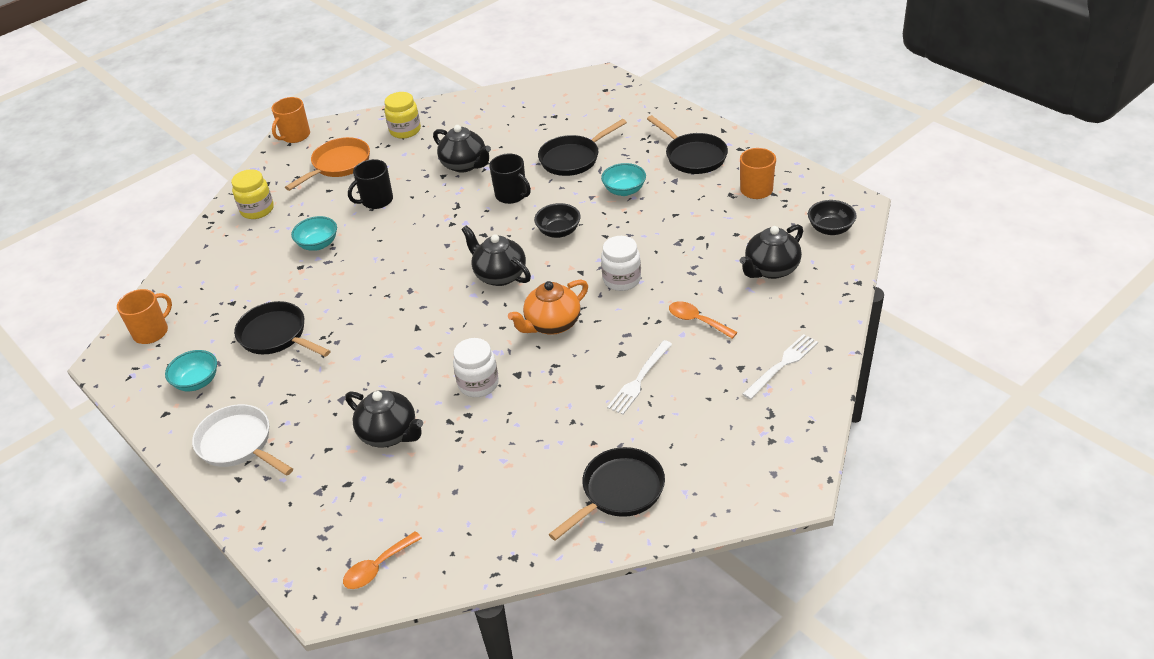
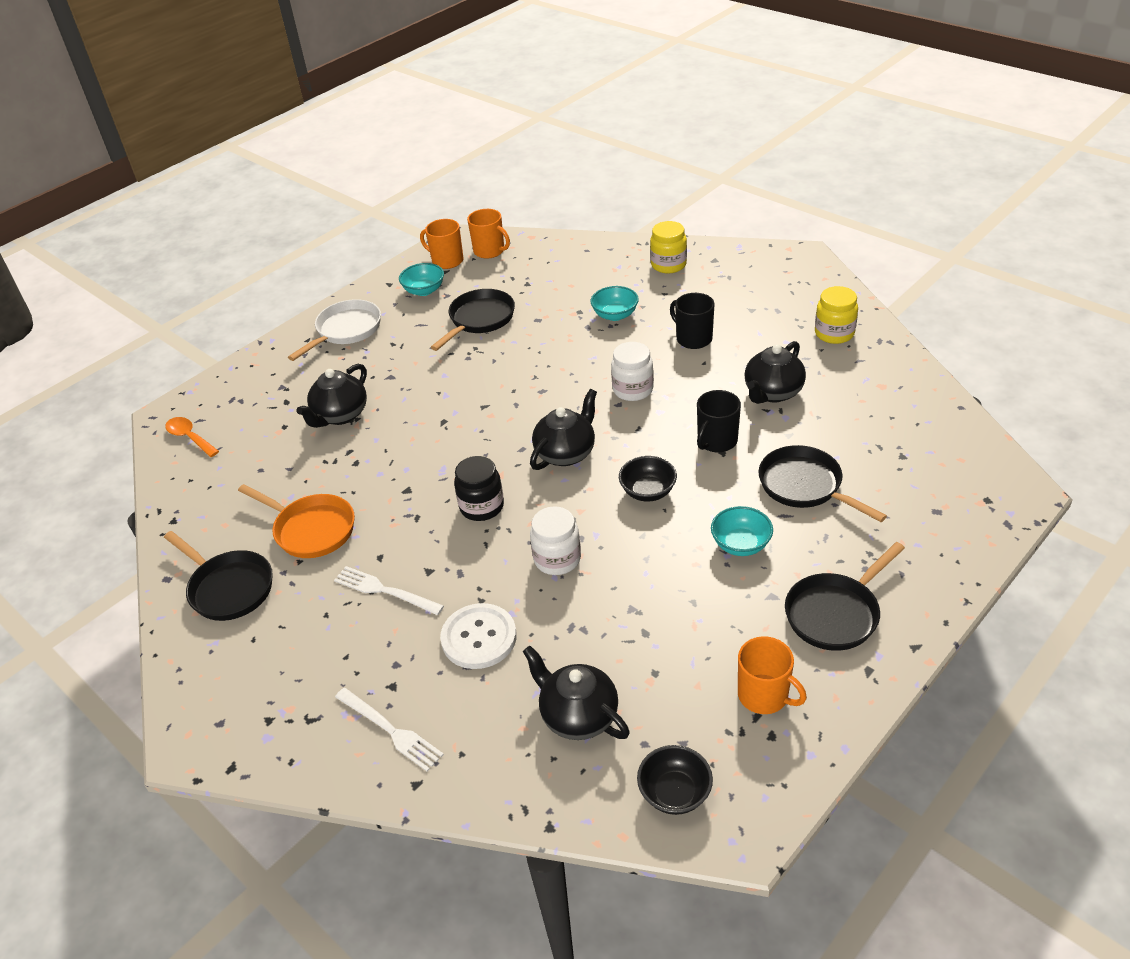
camera: 85 degrees right, 0 degrees up
(295, 136) = (804, 258): orange mug -> orange mug (447, 261)
(338, 165) = (755, 299): orange pan -> orange pan (311, 529)
(478, 384) = (396, 463): white jar -> white jar (633, 390)
(552, 324) = (482, 507): orange teapot -> black jar
(696, 321) = (479, 638): orange spoon -> white button

